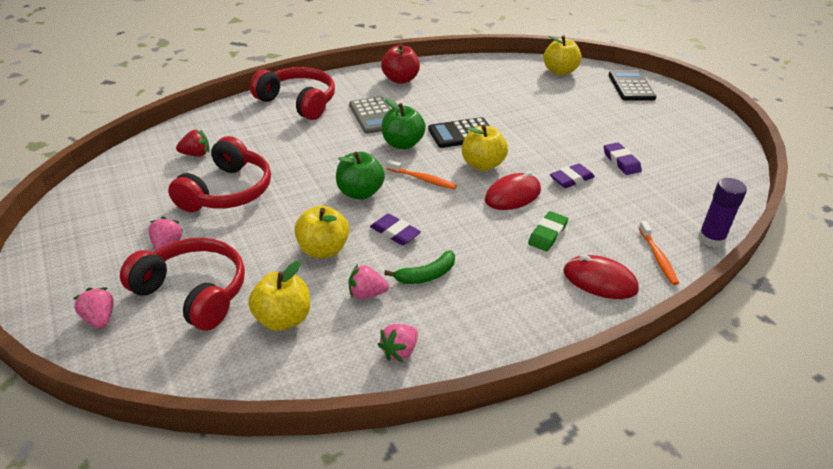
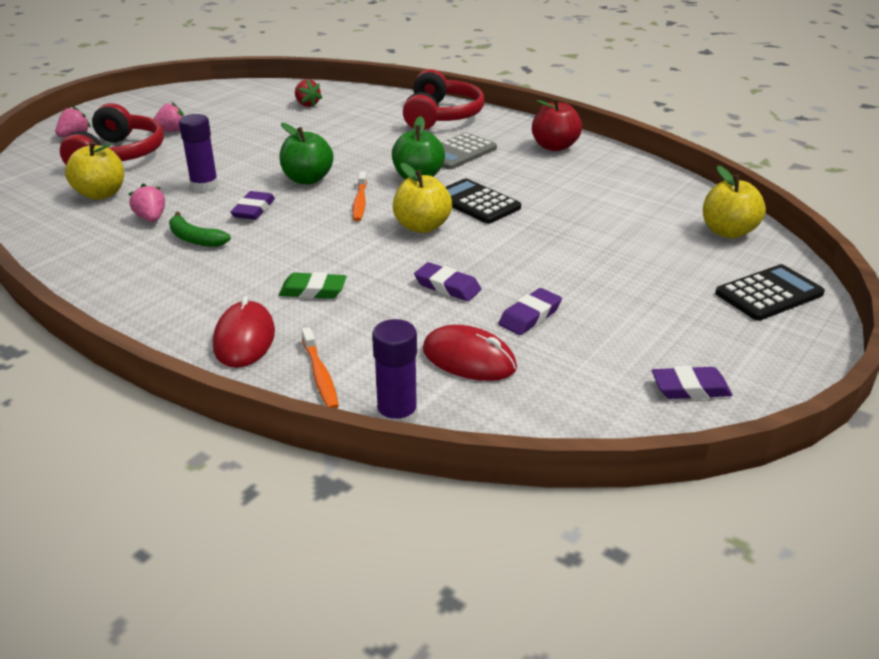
camera: 65 degrees right, 5 degrees down
(227, 191) = (262, 129): red headphones -> none
(323, 250) = (204, 186): yellow apple -> purple glue stick
(399, 351) = (78, 250): pink strawberry -> none
(512, 195) = (374, 256): red mouse -> red mouse (469, 359)
(658, 257) = (320, 375): orange toothbrush -> orange toothbrush turned 75 degrees counterclockwise
(710, 140) = (690, 388): none -> purple eraser

